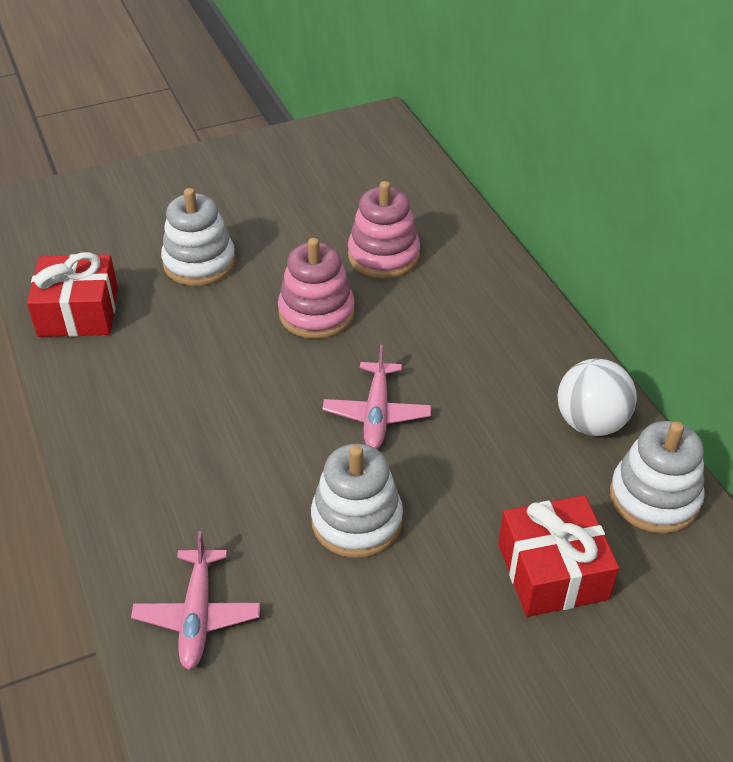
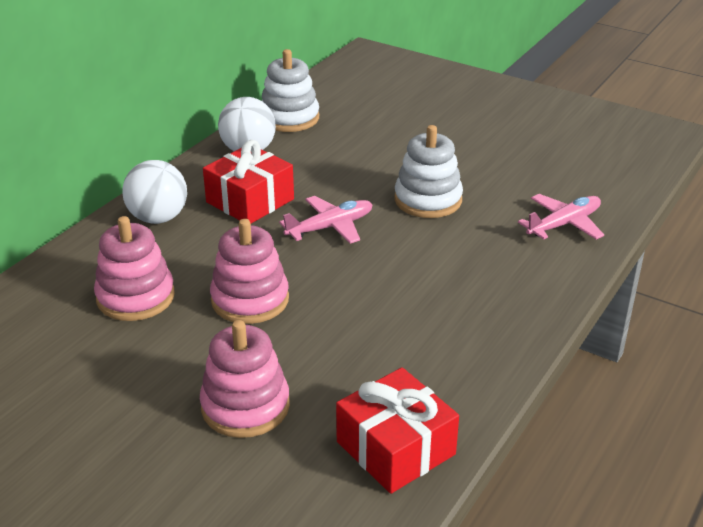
camera: 125 degrees left, 10 degrees down
(199, 263) = (245, 406): white stacking toy -> pink stacking toy
(497, 307) = (158, 218): none -> white ball
(552, 571) = (380, 132): red gift -> red gift (250, 200)

